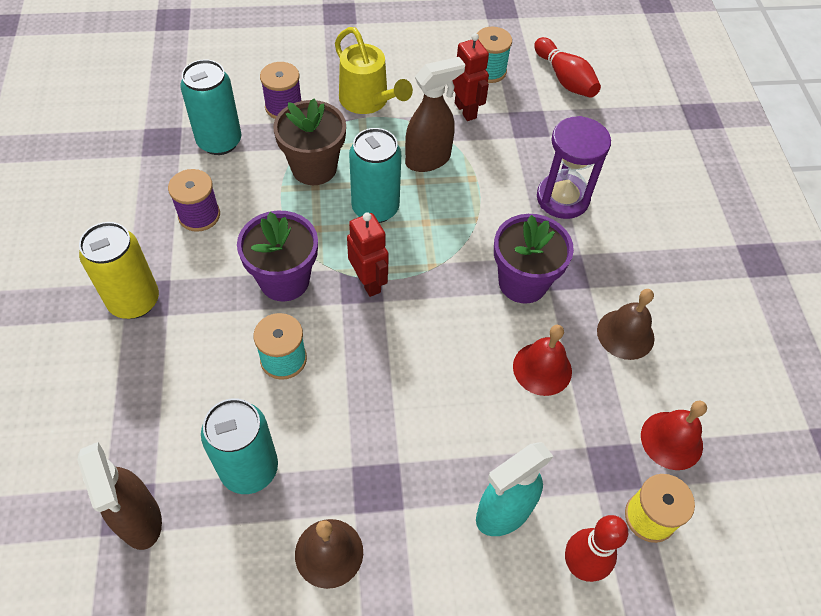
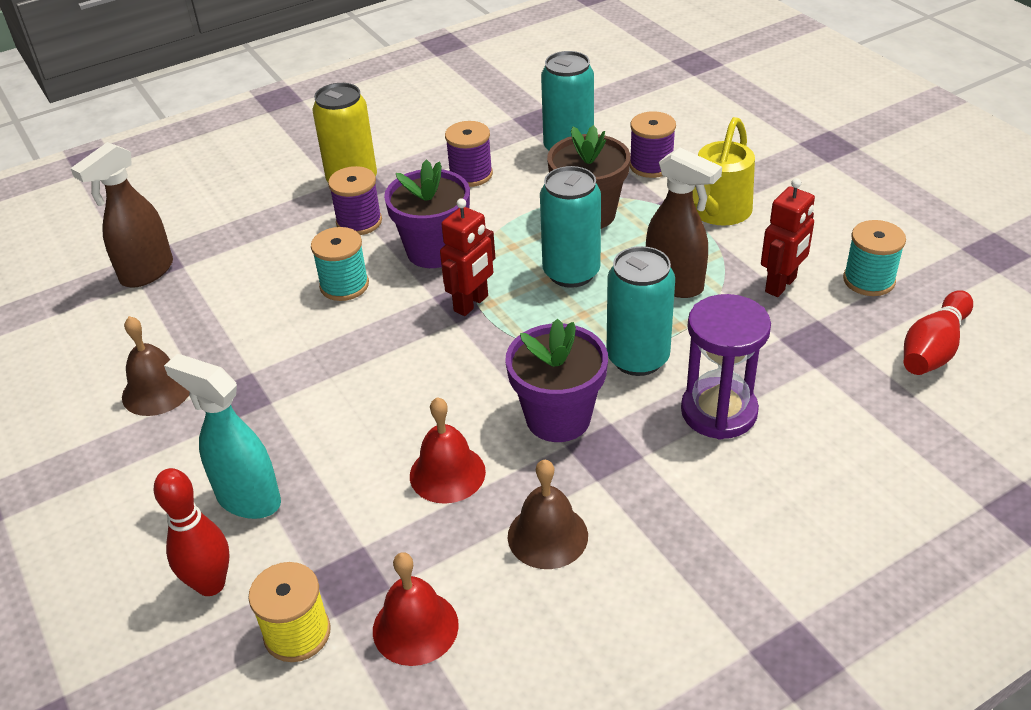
camera: 70 degrees right, 15 degrees down
(201, 317) = (359, 222): none -> purple spool
(249, 469) = (219, 311): turquoise can -> turquoise can (638, 358)

